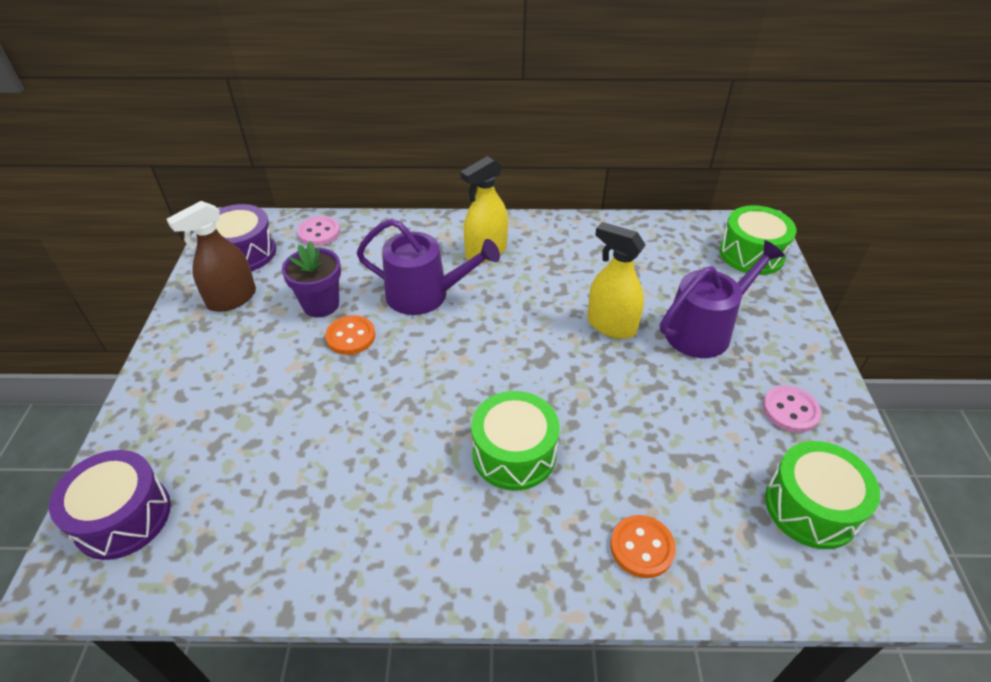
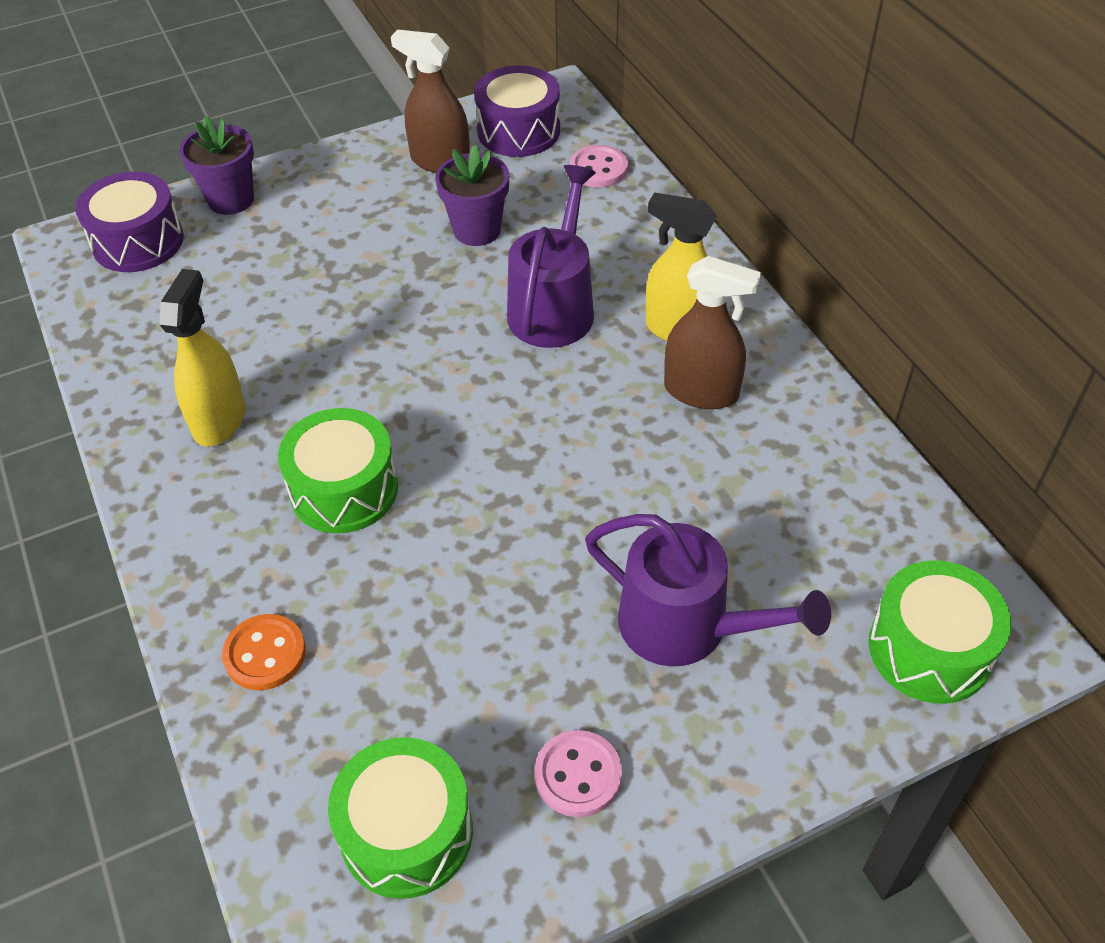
camera: 65 degrees right, 5 degrees up
(140, 433) = (231, 199): none -> purple flower pot
(351, 336) = (442, 277): orange button -> none
(425, 295) = (554, 307): purple watering can -> purple watering can turned 150 degrees counterclockwise
(539, 262) = (701, 391): none -> brown spray bottle
(611, 325) = (622, 512): yellow spray bottle -> yellow spray bottle (219, 420)

